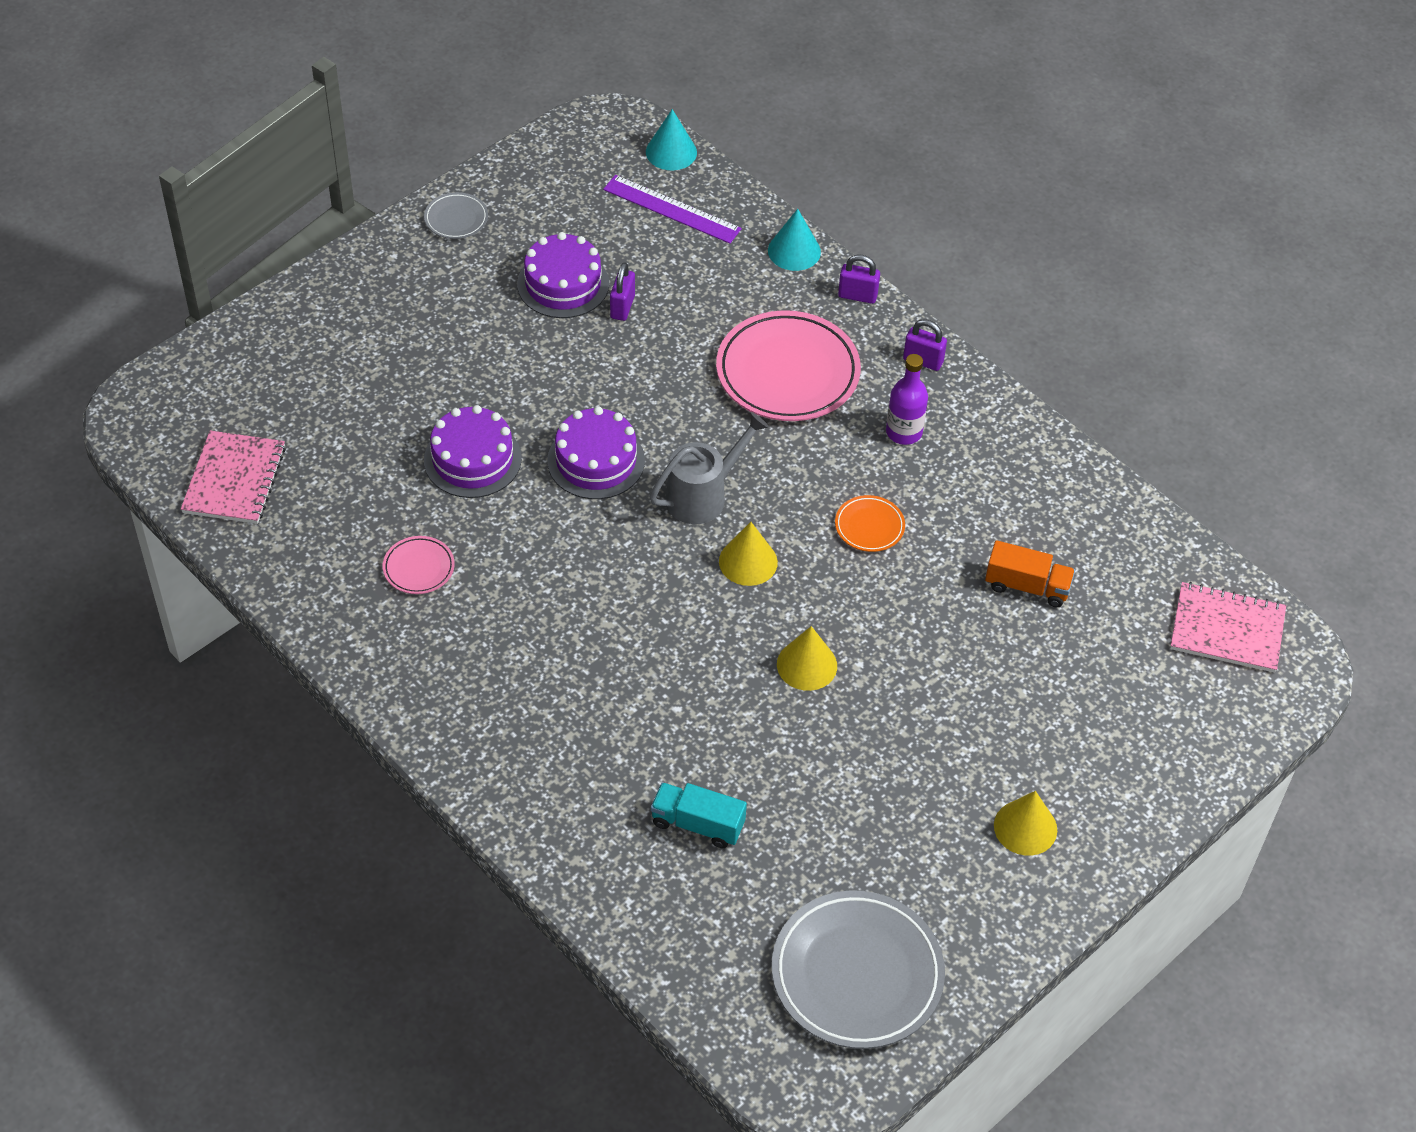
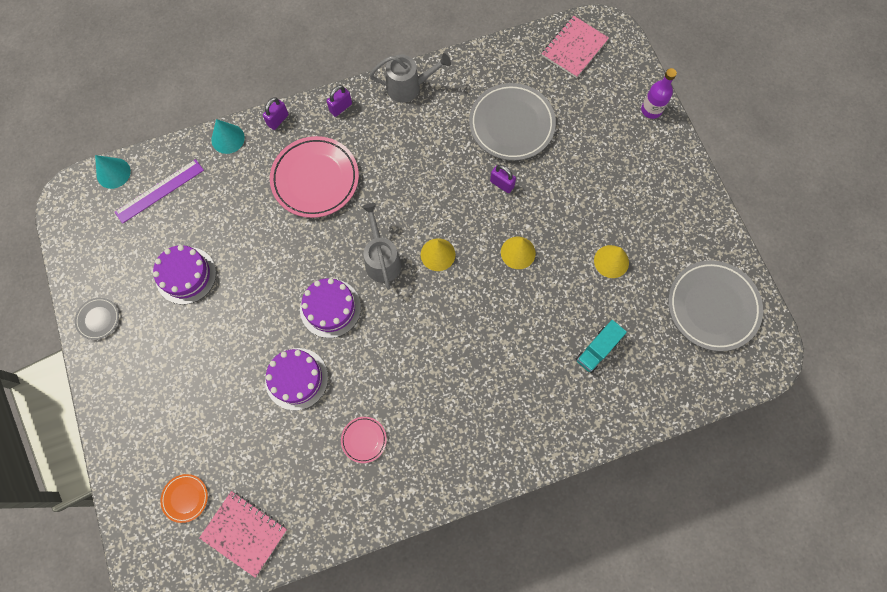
camera: 65 degrees left, 20 degrees up
(622, 307) = (221, 248): purple padlock -> purple padlock (502, 184)
(869, 526) = (441, 183): orange plate -> orange plate (185, 498)
(904, 432) = (385, 138): purple bottle -> purple bottle (651, 110)
(1010, 431) = (409, 87): none -> grey watering can
(1025, 827) = (655, 191): yellow cone -> yellow cone (611, 261)
(1027, 586) = (511, 124): orange truck -> grey plate

